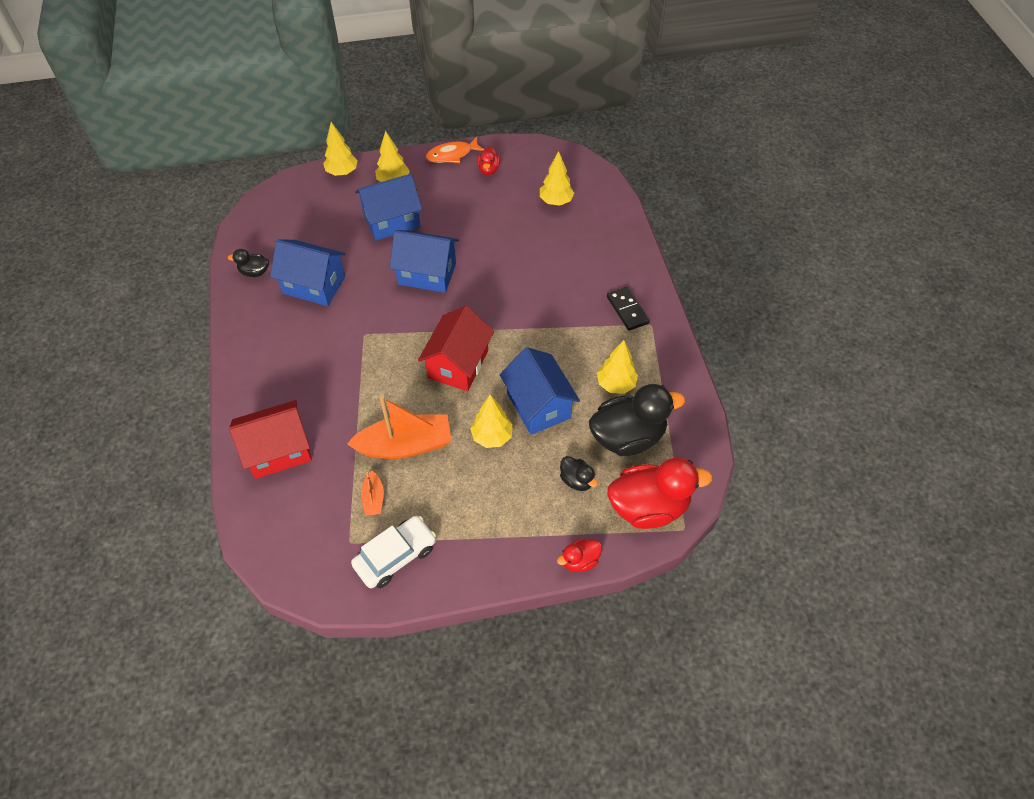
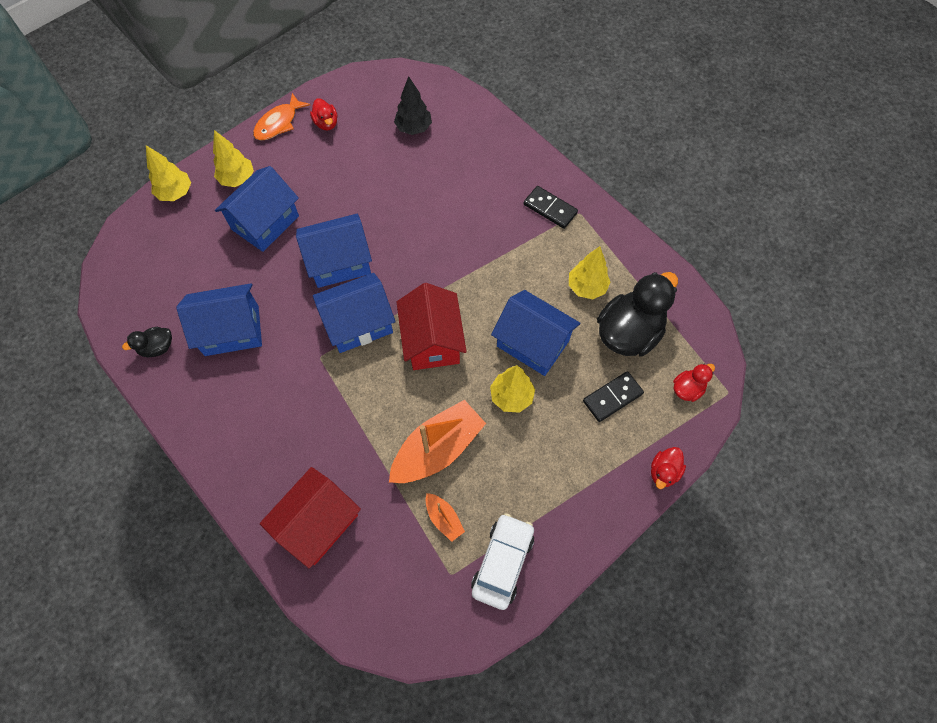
camera: 30 degrees left, 10 degrees up
(410, 324) = (358, 324): none -> blue house
(556, 201) = (414, 128): yellow tree -> black tree
(576, 480) = (612, 397): black duck -> black domino
(648, 507) = (687, 389): red duck -> red duck, size x0.47

